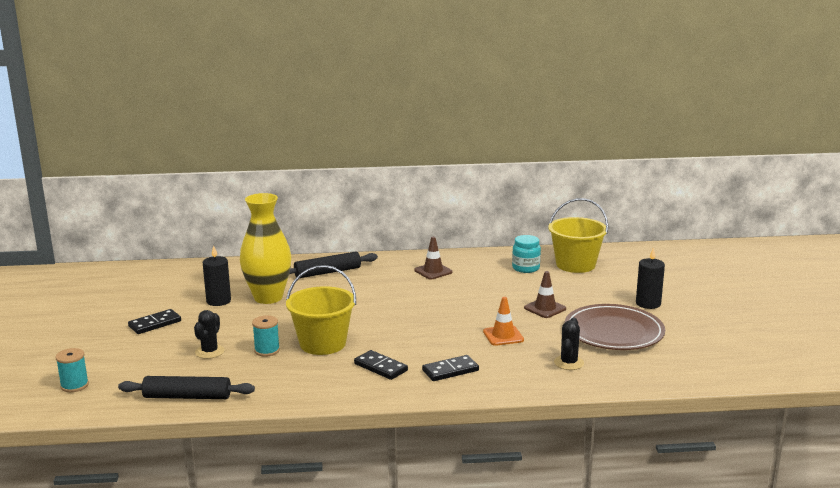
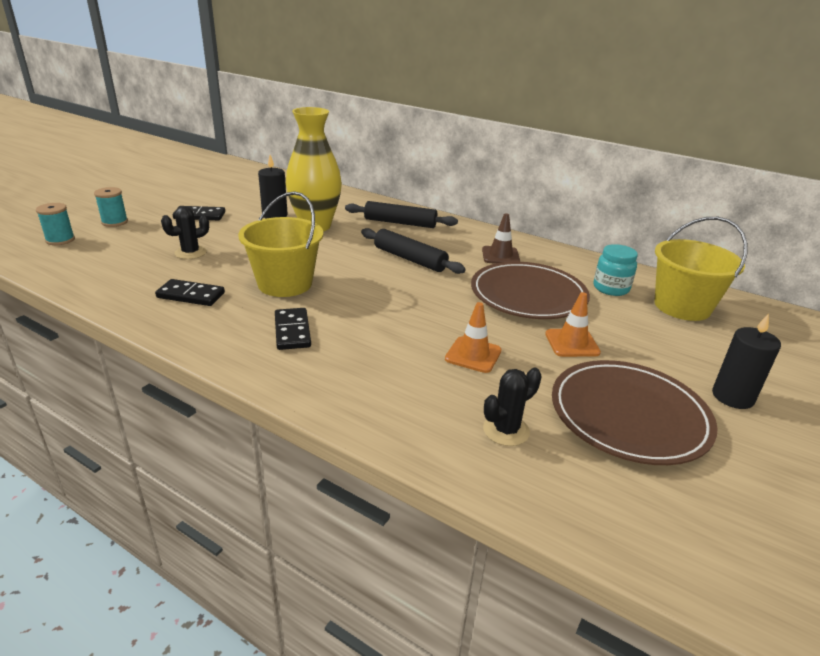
camera: 35 degrees right, 10 degrees up
(187, 397) = (102, 283): black rolling pin -> black rolling pin (410, 259)
(267, 350) = (231, 270): turquoise spool -> turquoise spool (114, 222)
(450, 370) = (352, 369): black domino -> black domino (191, 295)
(485, 290) = (528, 295): none -> brown plate
(545, 308) = (572, 343): brown traffic cone -> orange traffic cone

